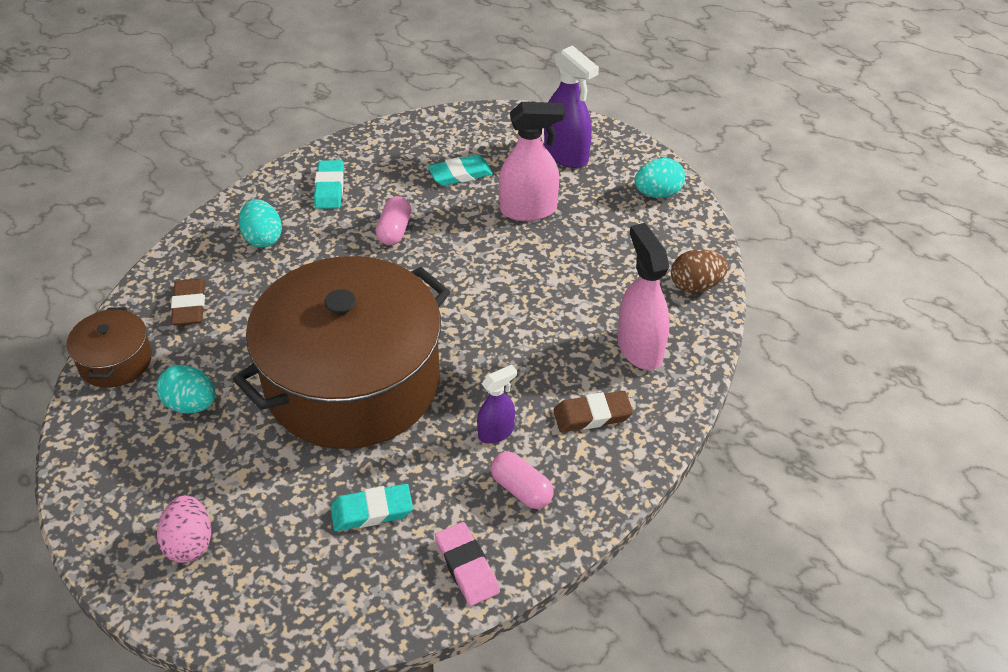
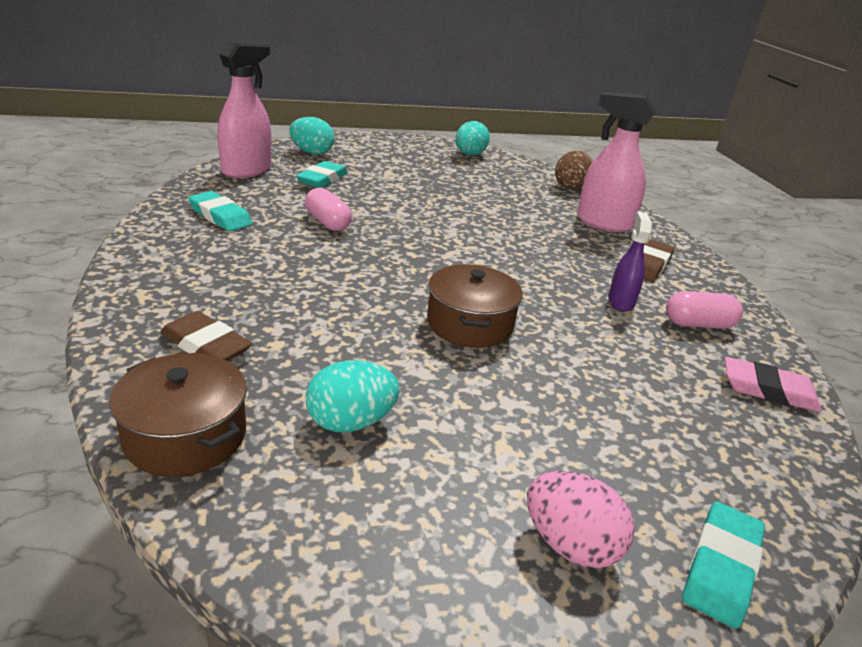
camera: 50 degrees left, 15 degrees down
(263, 238) = (207, 267): turquoise egg -> turquoise egg (312, 152)
(353, 382) = (470, 324): brown pot -> brown pot, size x0.42
(372, 511) = (650, 399): turquoise eraser -> turquoise eraser (721, 567)
(528, 210) = (407, 183): pink spray bottle -> pink spray bottle (247, 170)
(566, 155) = (380, 152): purple spray bottle -> none

